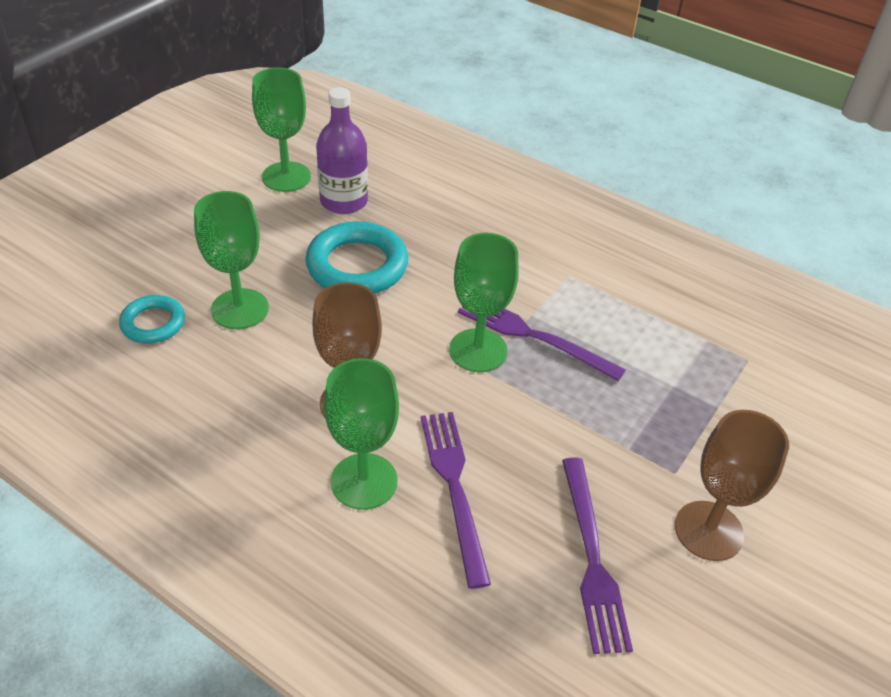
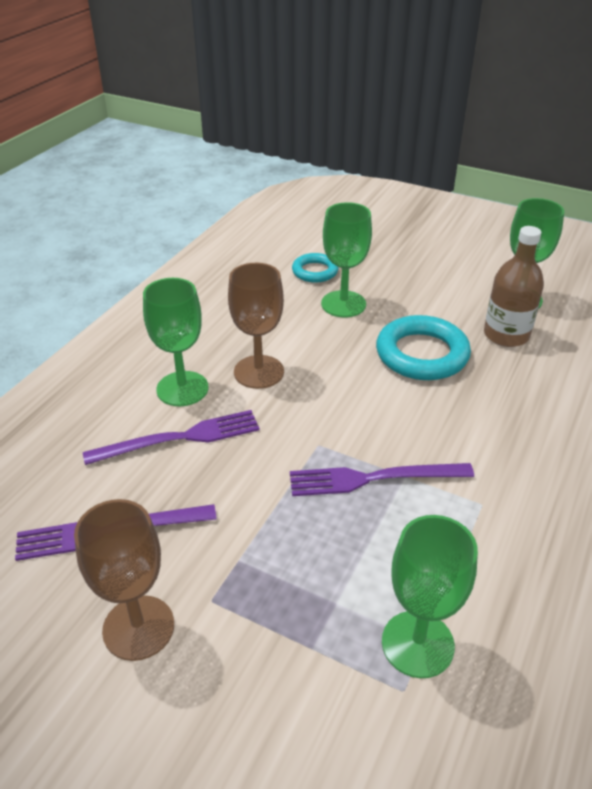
camera: 85 degrees right, 5 degrees down
(344, 201) = (506, 335): purple bottle -> brown bottle
(478, 350) = (340, 440): green goblet -> green goblet (417, 644)
(533, 336) = (373, 478): purple fork -> purple fork turned 120 degrees counterclockwise

